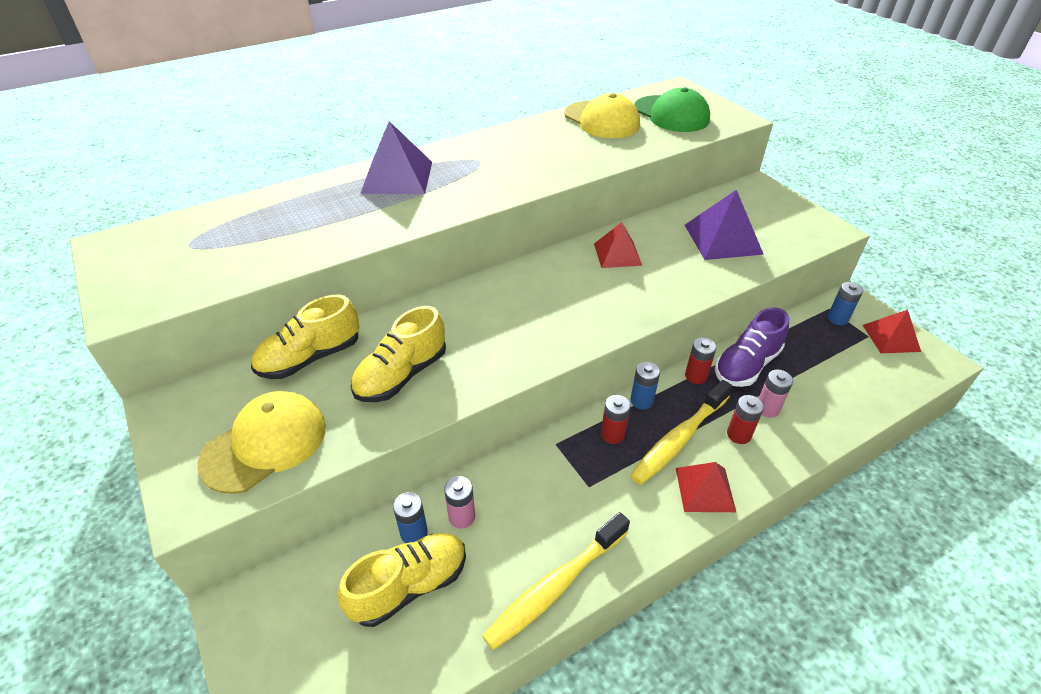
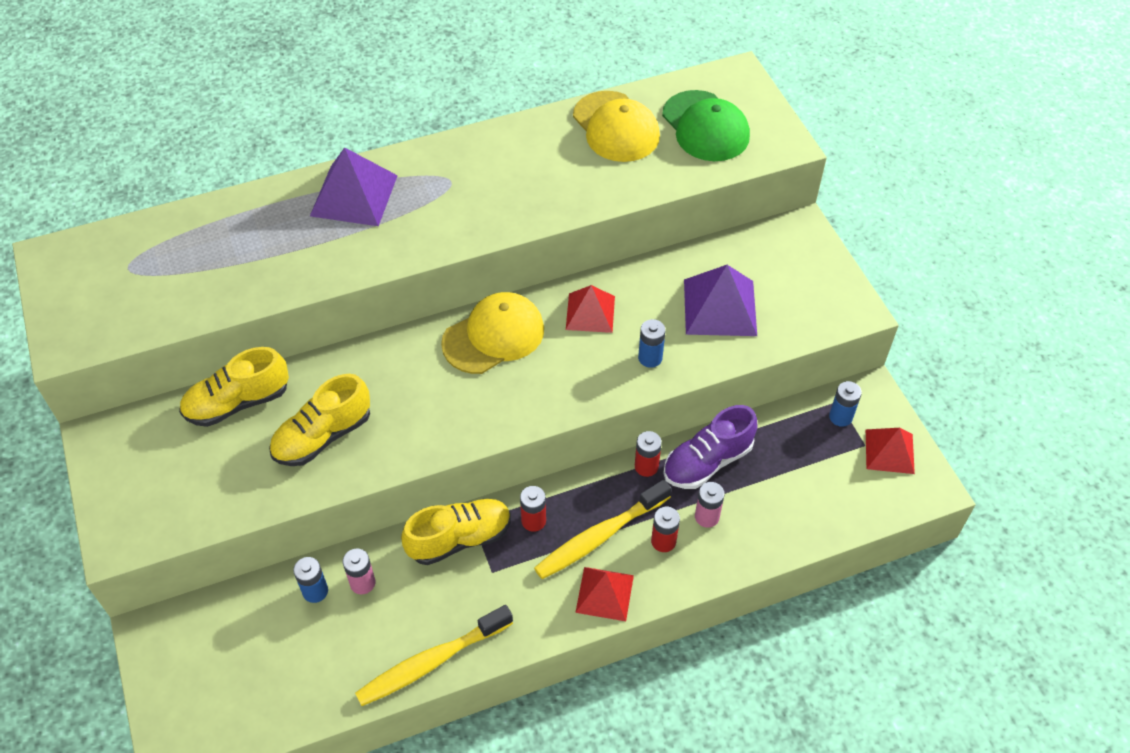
camera: 10 degrees right, 10 degrees up
(265, 444) = (186, 492): yellow cap -> yellow cap (494, 336)
(409, 586) = (302, 639): yellow shoe -> yellow shoe (459, 539)
(641, 401) = (577, 487): blue battery -> blue battery (650, 358)

